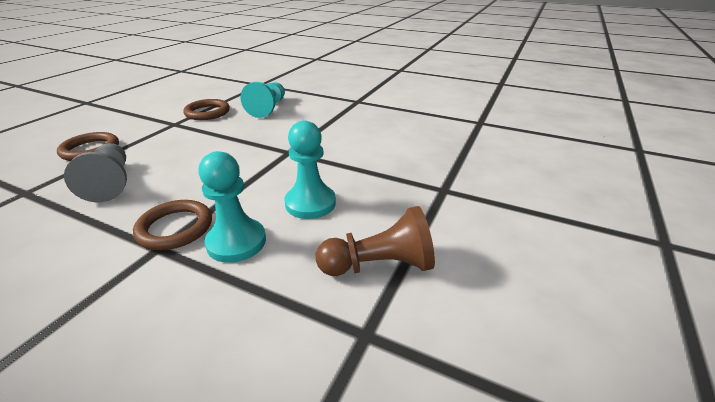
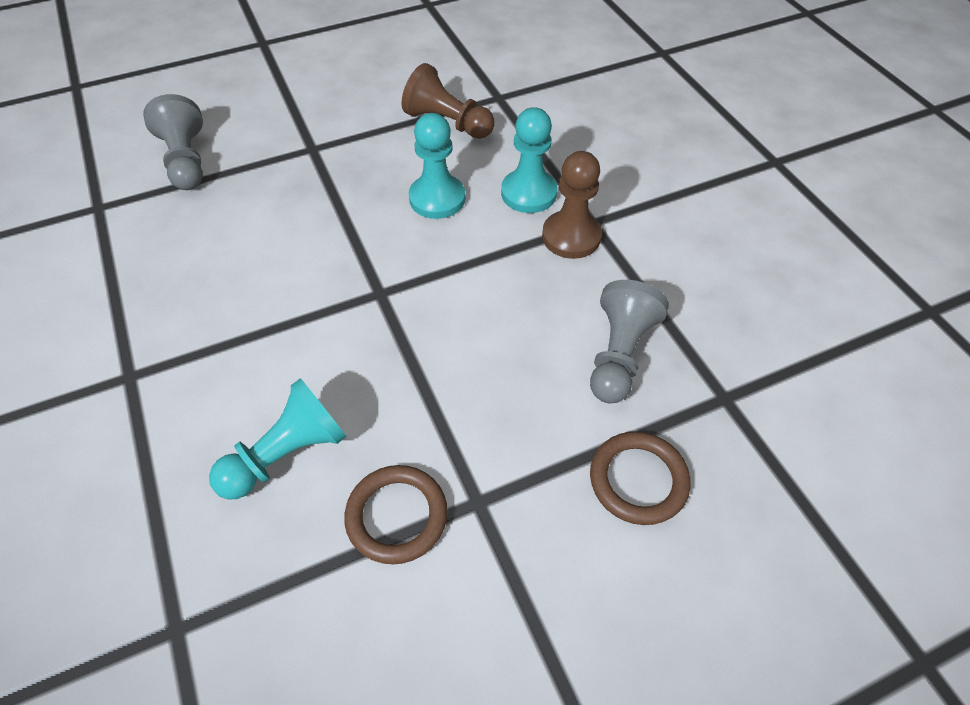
camera: 140 degrees left, 20 degrees up
(175, 228) = (571, 236): brown ring -> brown pawn
(492, 150) = (186, 161): none -> grey pawn

